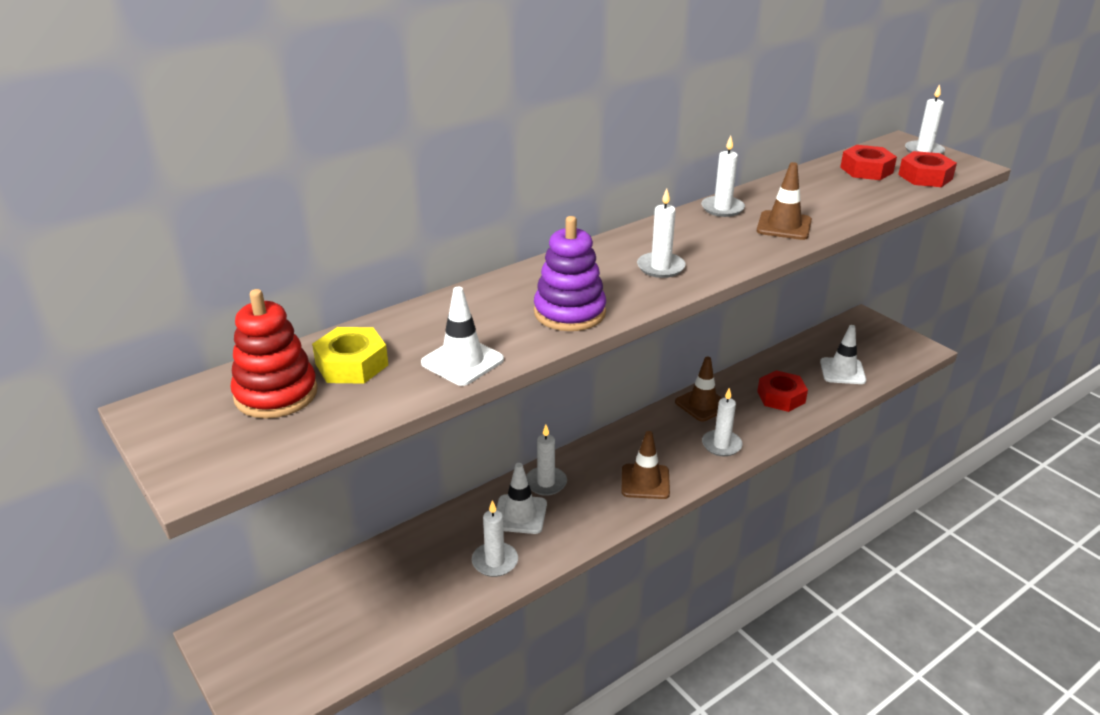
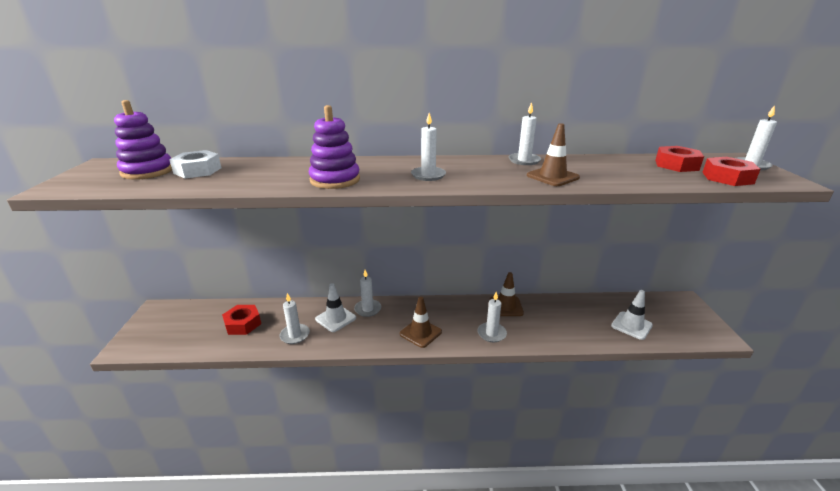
camera: 35 degrees right, 5 degrees down
(276, 394) = (148, 171): red stacking toy -> purple stacking toy
(351, 364) = (197, 170): yellow nut -> white nut
(462, 361) = (240, 183): white traffic cone -> none
(781, 397) = (565, 323): red nut -> red nut (243, 324)

